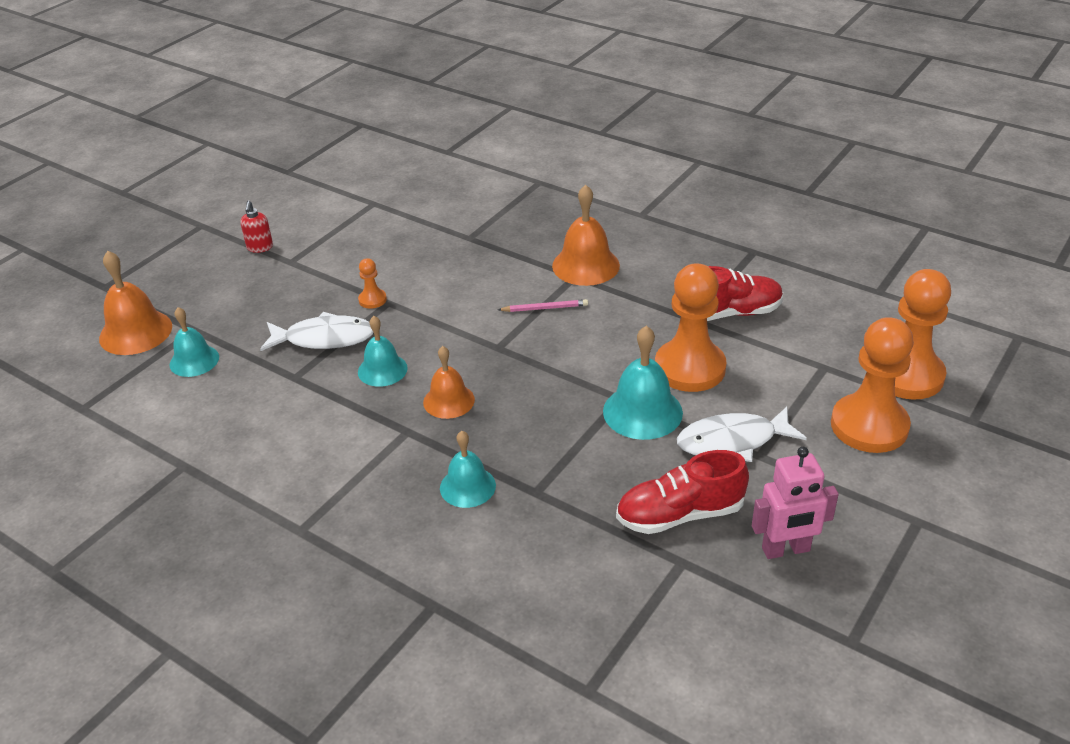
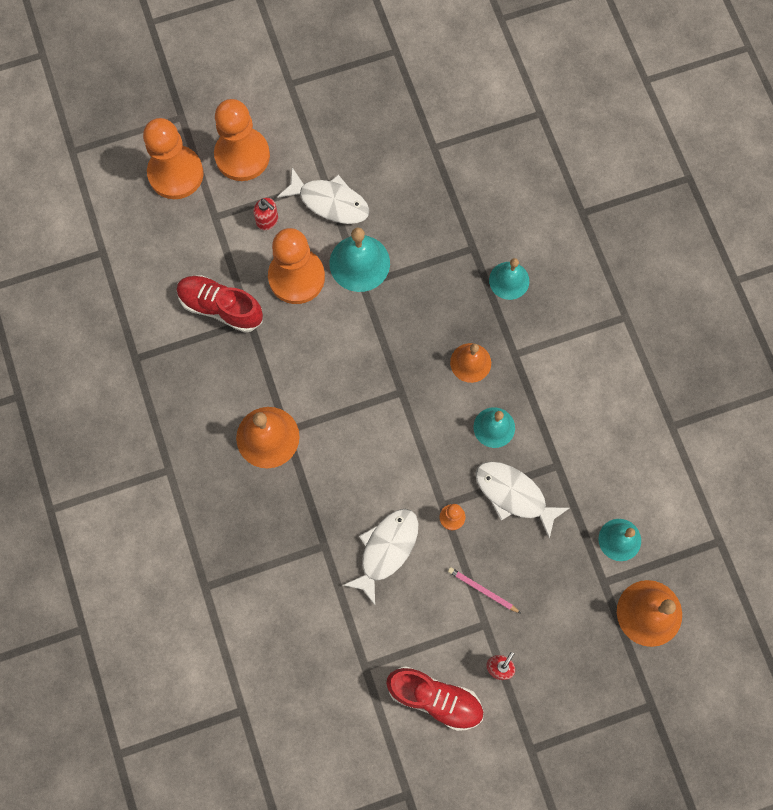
camera: 145 degrees left, 35 degrees up
(414, 258) = (386, 550): none -> white fish
(544, 308) = (337, 409): pink pencil -> pink pencil (483, 590)
(680, 514) = (408, 175): red shoe -> red shoe (435, 698)
(772, 391) = (267, 220): none -> red soap dispenser
(786, 550) = (374, 116): pink robot -> none

